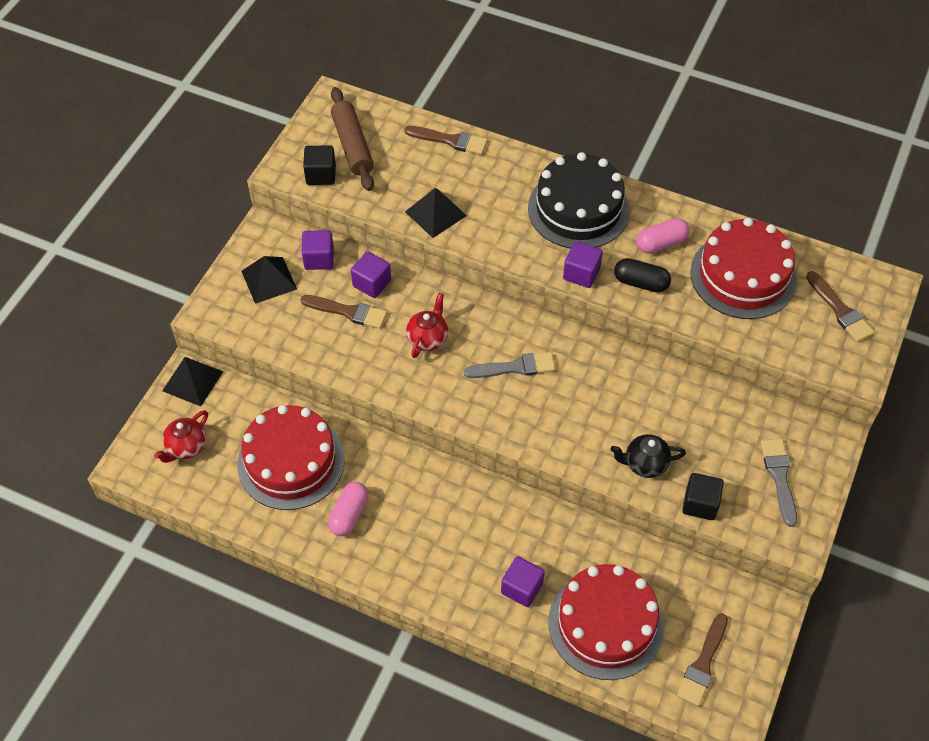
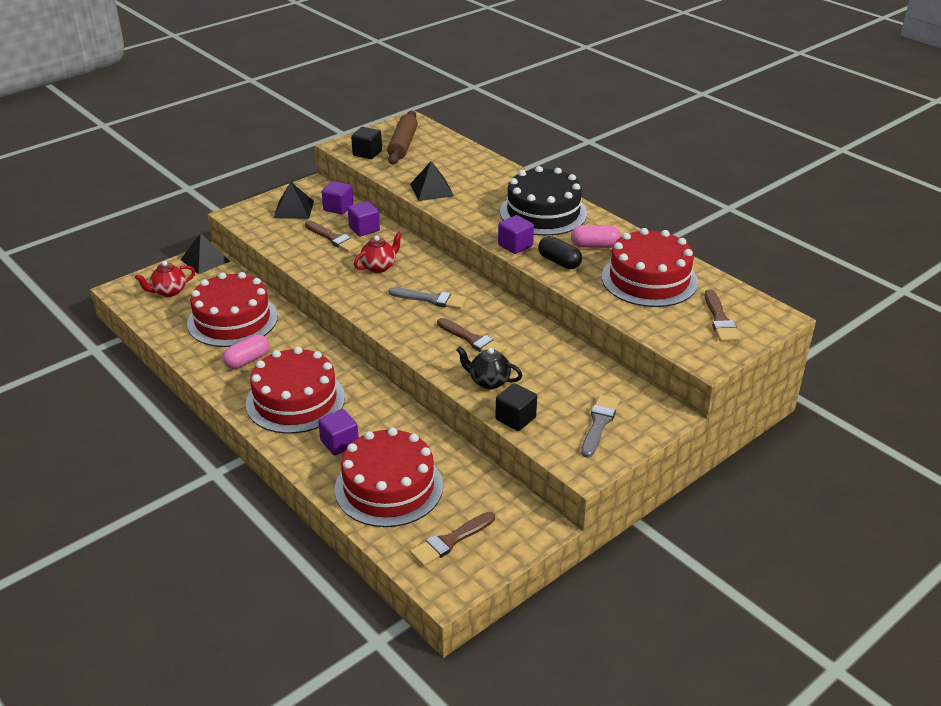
camera: 25 degrees right, 20 degrees down
(439, 550) = (295, 400): none -> red cake
(450, 140) = (476, 158): brown brush -> brown brush (472, 340)

